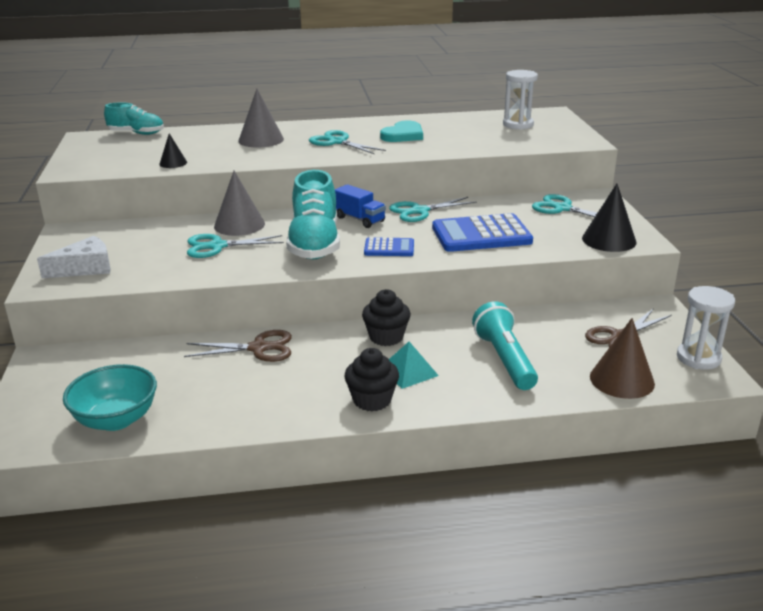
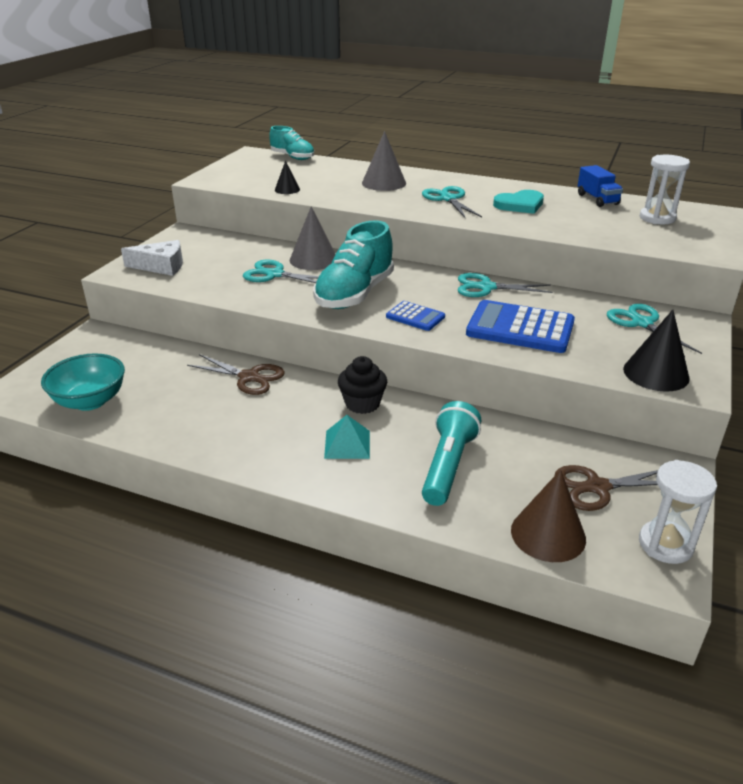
camera: 30 degrees right, 5 degrees up
(359, 219) = (420, 281): blue truck -> blue truck (597, 199)
(372, 400) = (288, 459): black cupcake -> none

